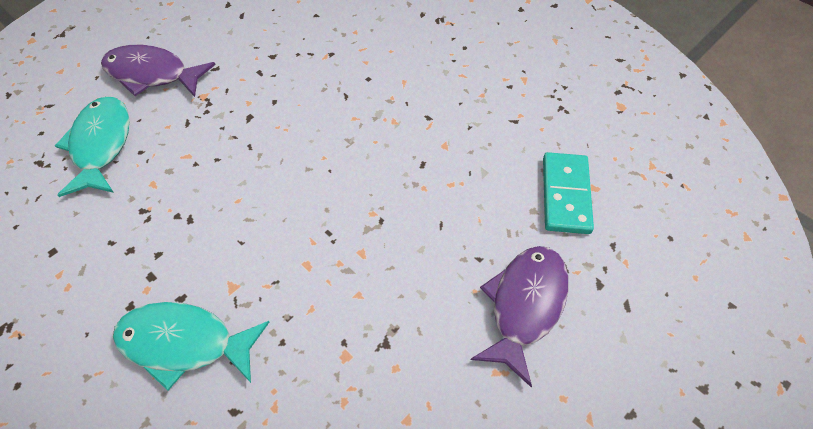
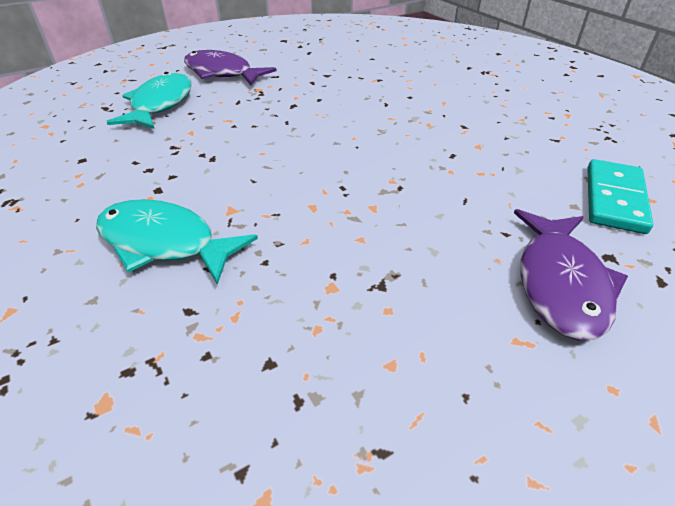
camera: 15 degrees right, 15 degrees down
(524, 306) = (560, 283): purple fish -> purple fish turned 150 degrees clockwise

